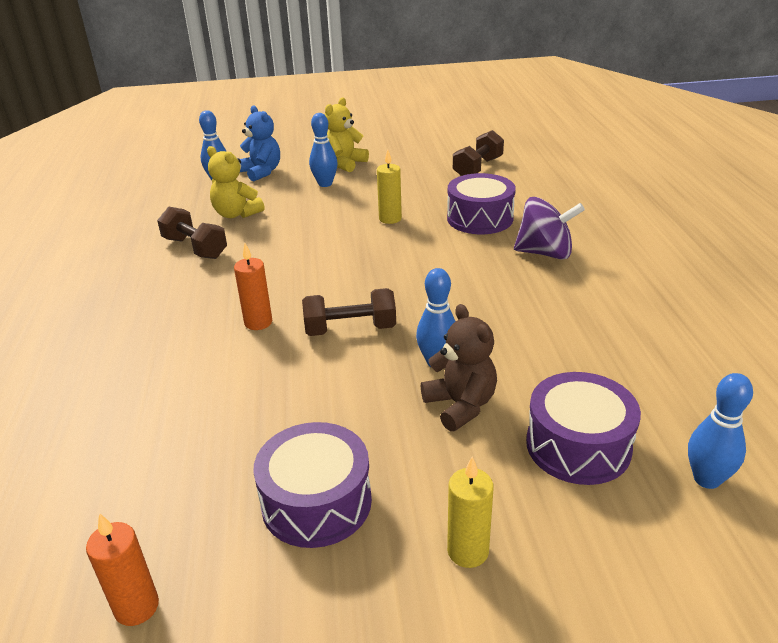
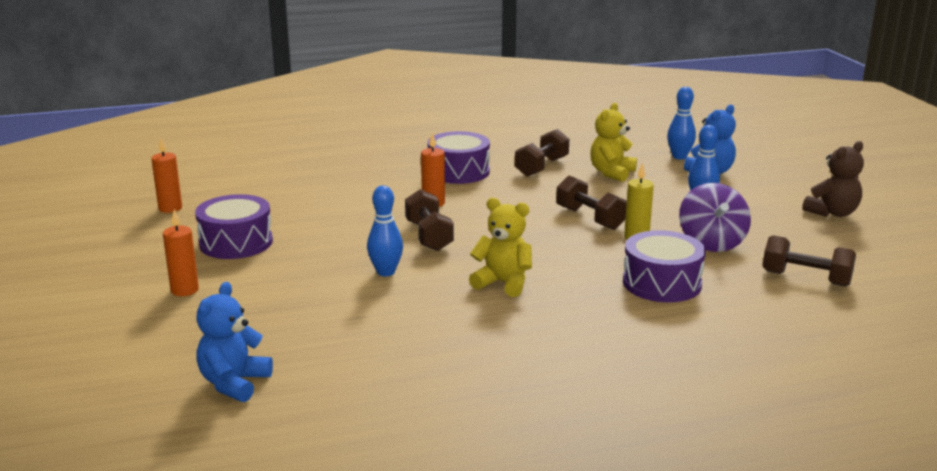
camera: 80 degrees right, 10 degrees down
(340, 235) = (590, 218): none -> brown dumbbell
(345, 164) = (761, 206): yellow teddy bear -> yellow teddy bear (503, 283)
(460, 405) = (330, 283): brown teddy bear -> brown teddy bear (832, 213)
(468, 551) = (184, 290): yellow candle -> orange candle
(545, 253) = (594, 320): purple spinning top -> purple spinning top (711, 243)
(578, 445) = (279, 330): purple drum -> purple drum (458, 172)
(706, 479) = (234, 383): blue bowling pin -> blue teddy bear

